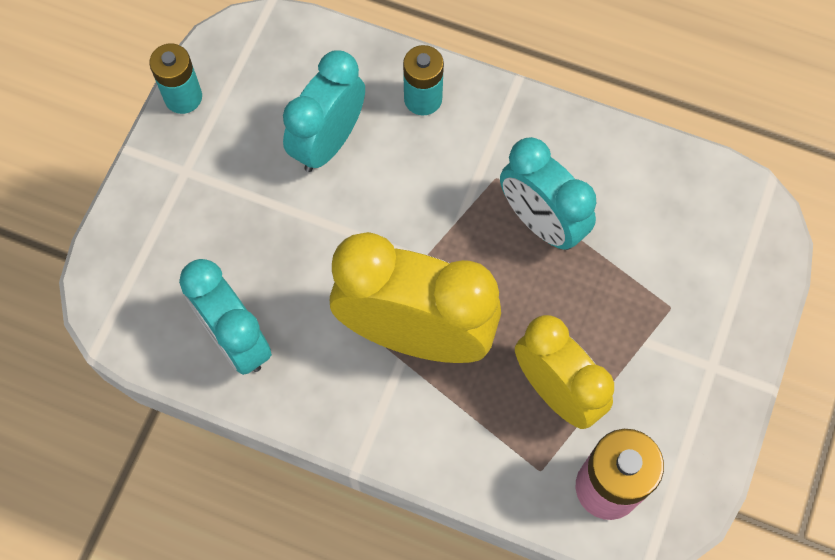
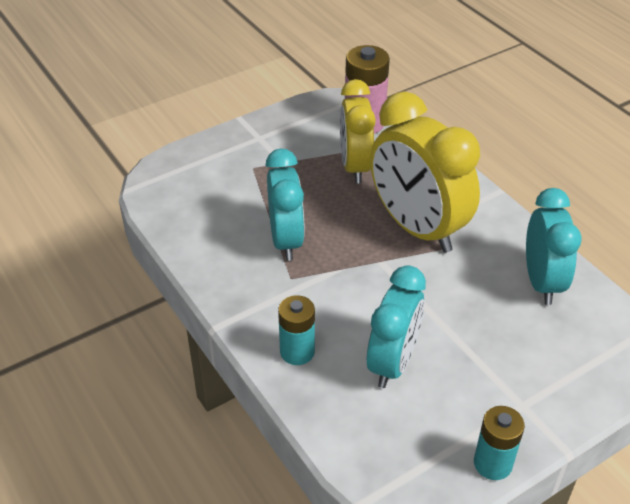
camera: 145 degrees left, 25 degrees down
(328, 142) = (392, 362): turquoise clock -> turquoise clock turned 45 degrees counterclockwise

